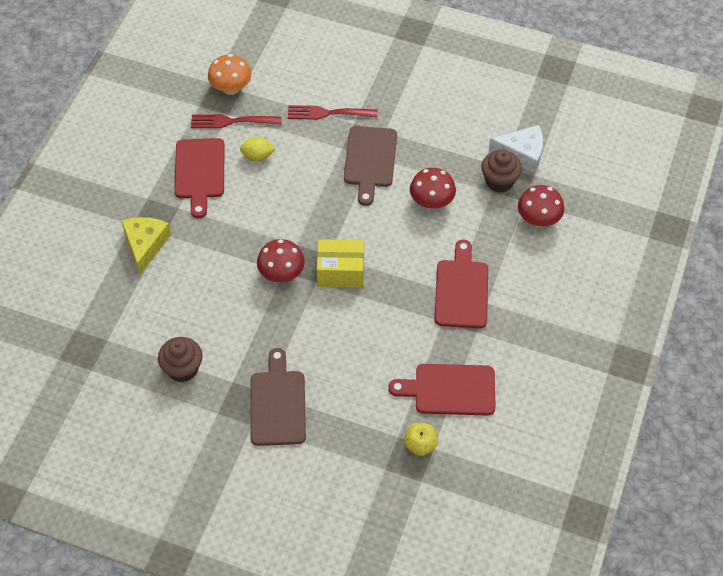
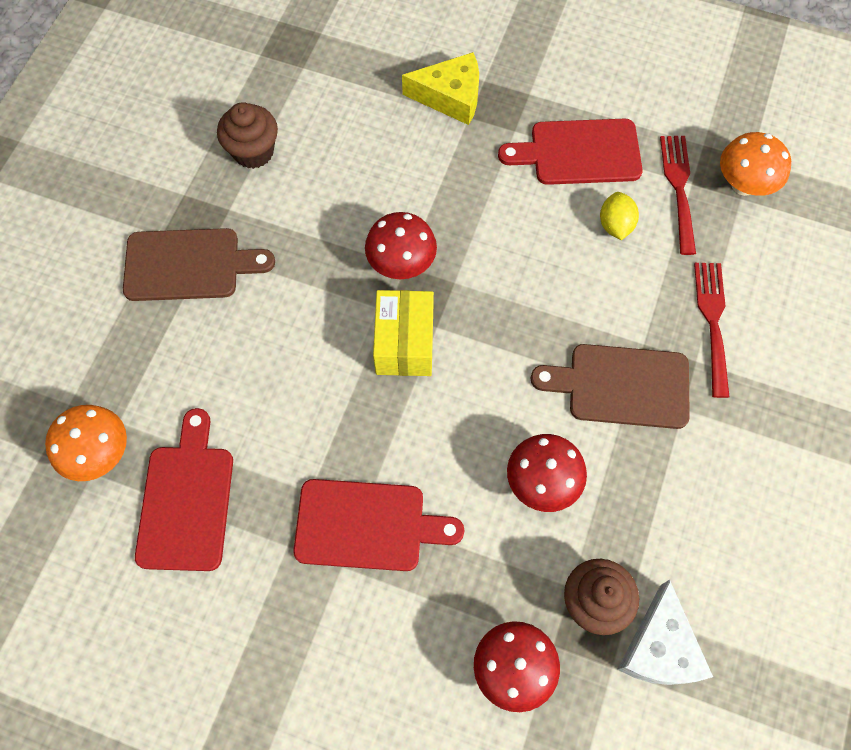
camera: 90 degrees right, 10 degrees up
(420, 445) = (100, 453): yellow apple -> orange mushroom

